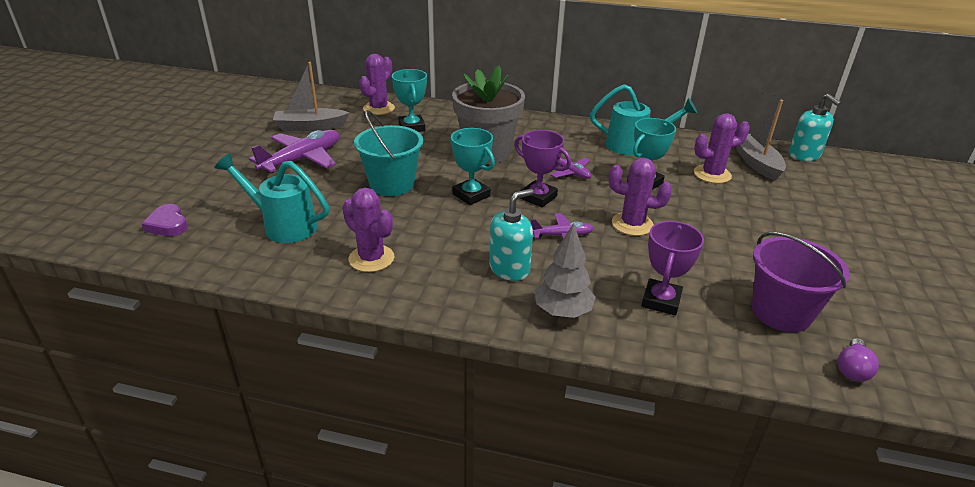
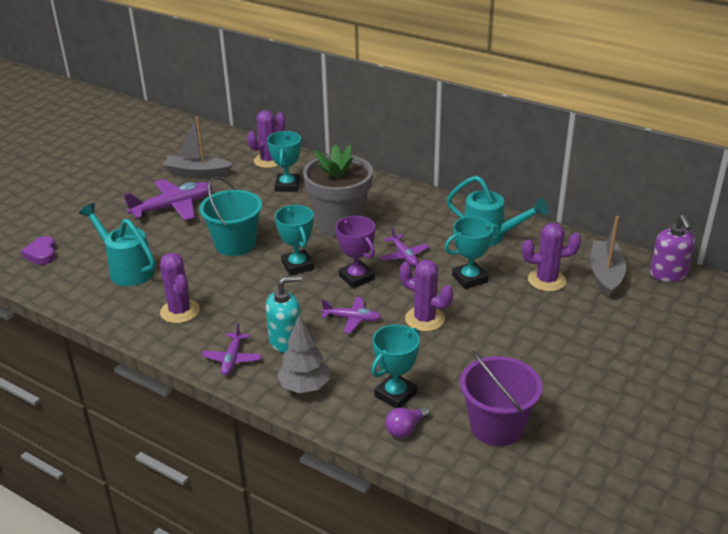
camera: 20 degrees right, 0 degrees up
(463, 298) = (232, 359): none -> purple plane
(661, 301) = (395, 394): purple trophy -> turquoise trophy
(804, 155) = (668, 274): turquoise soap dispenser -> purple soap dispenser
(852, 369) = (517, 487): purple light bulb -> purple light bulb (405, 429)

